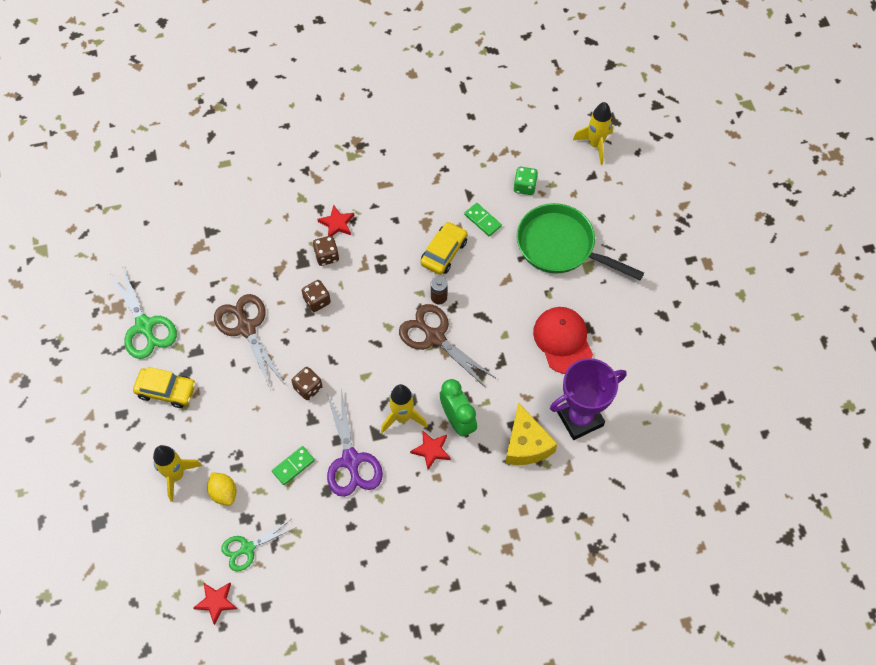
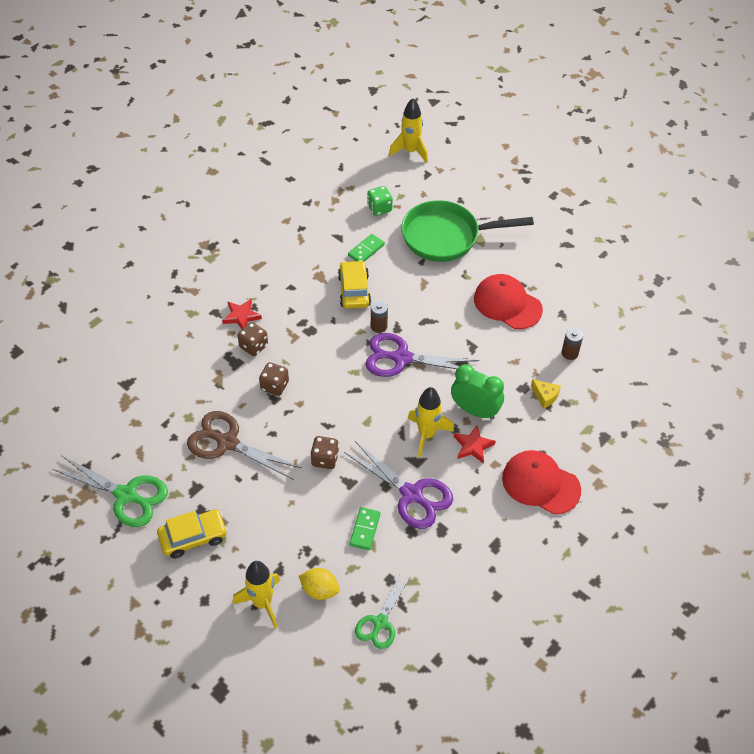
camera: 35 degrees left, 10 degrees down
(216, 602) = (389, 686): red star -> none
(435, 337) = (402, 358): brown scissors -> purple scissors
(459, 517) = (540, 484): none -> red cap
(482, 220) = (366, 250): green domino -> green domino turned 60 degrees counterclockwise
(526, 444) = (545, 396): yellow cheese -> yellow cheese, size x0.50
(579, 418) = (569, 353): purple trophy -> brown battery

